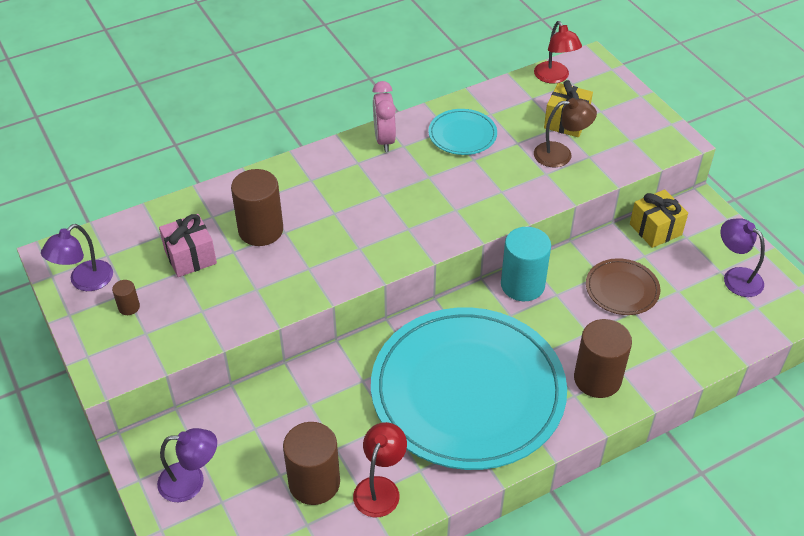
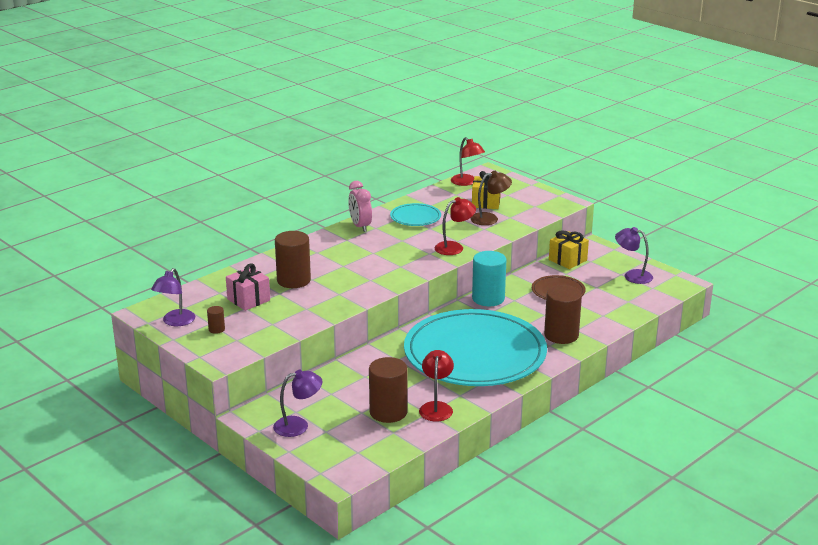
camera: 15 degrees left, 20 degrees down
(493, 204) = (454, 247): none -> red lamp

